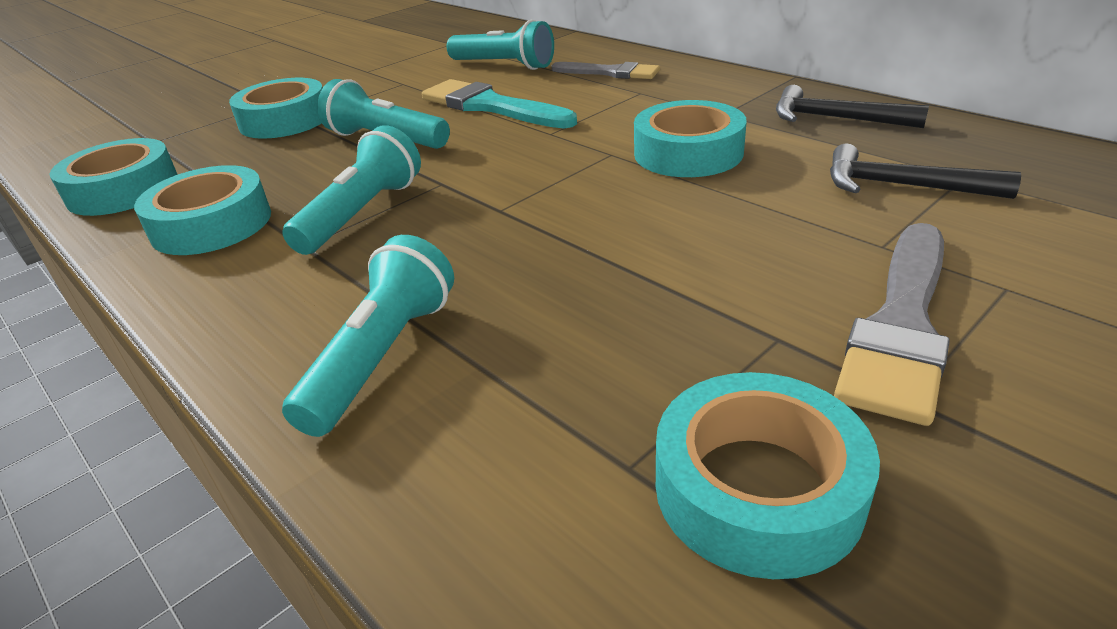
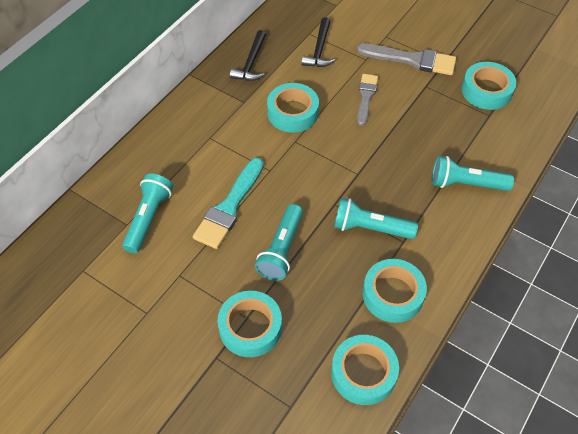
camera: 105 degrees left, 20 degrees up
(610, 73) = (173, 155): grey brush -> grey brush (366, 97)

